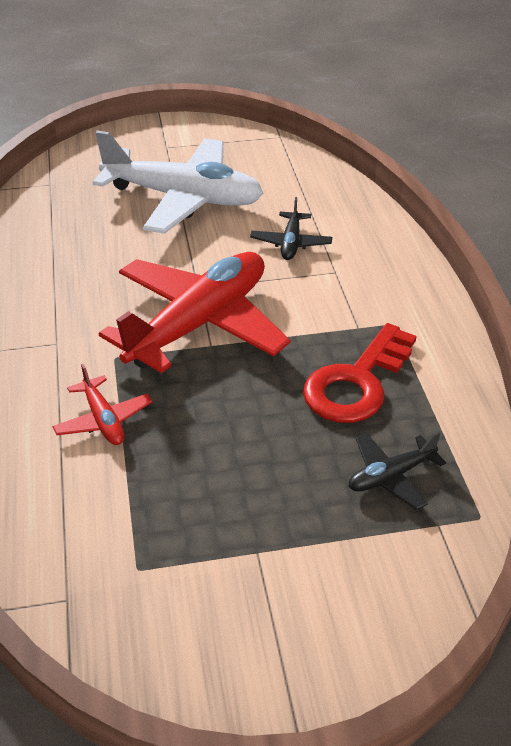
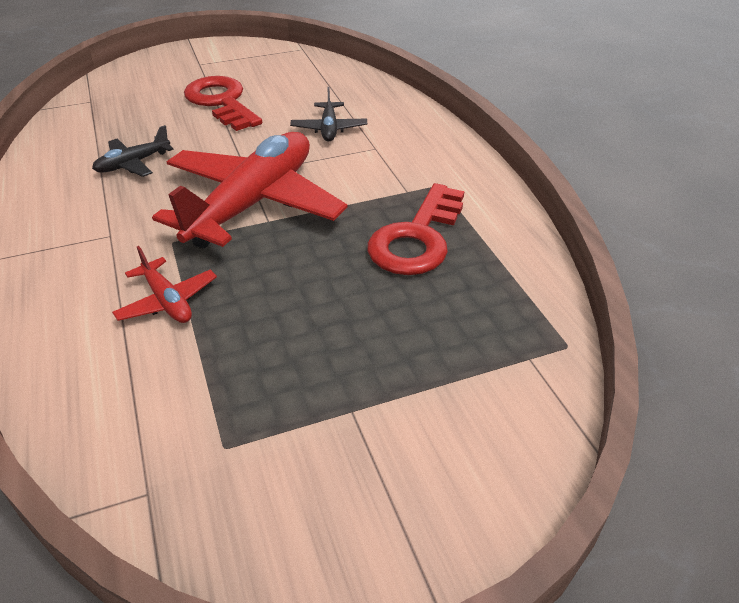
camera: 10 degrees left, 0 degrees up
(183, 198) = (221, 102): white plane -> red key
(391, 476) = (471, 318): black plane -> black plane (133, 164)

